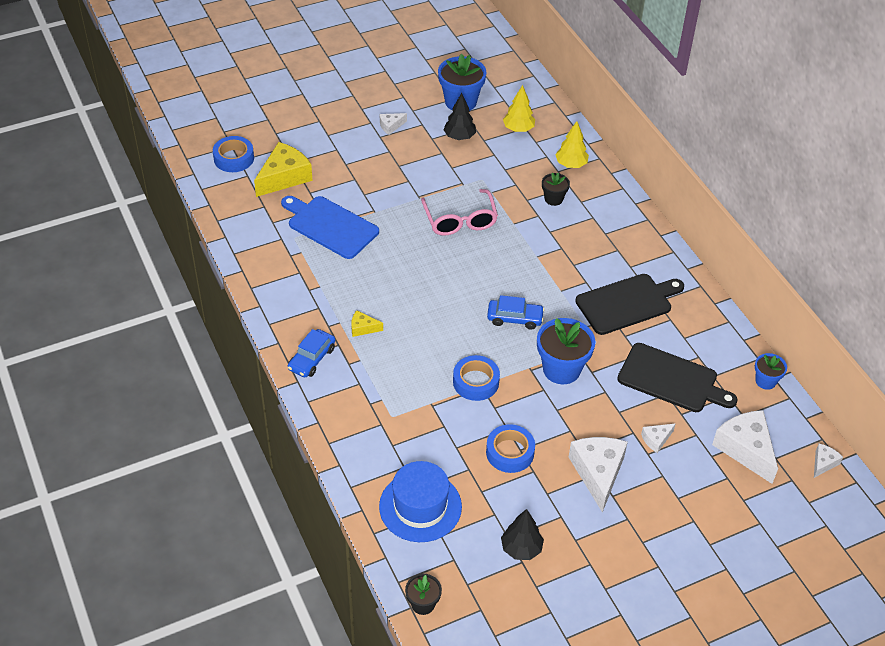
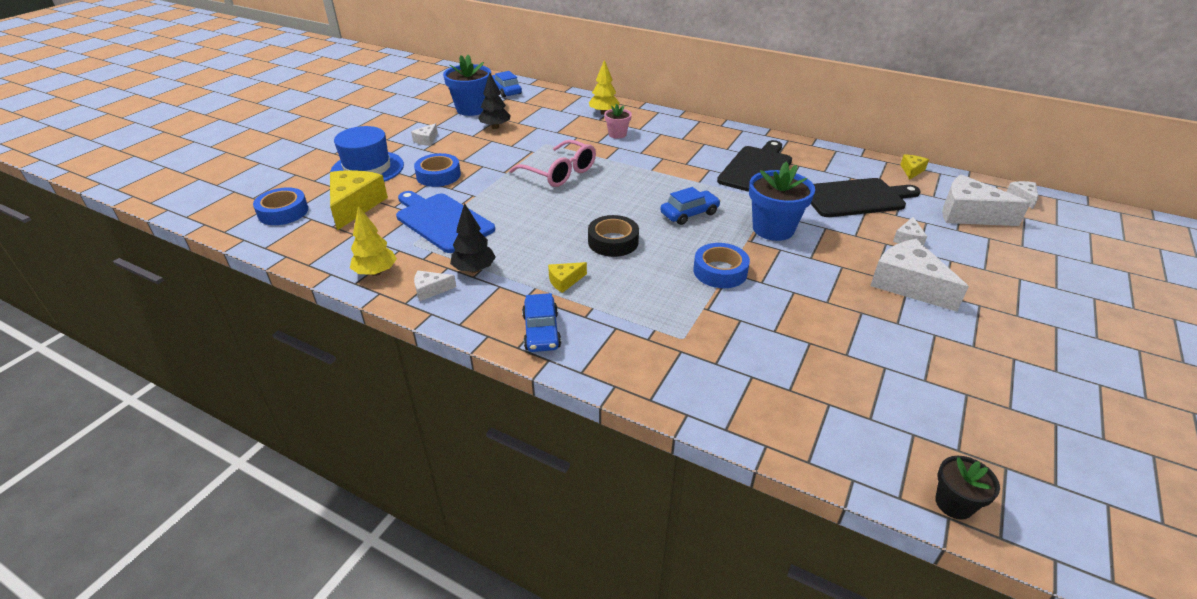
camera: 35 degrees left, 10 degrees down
(274, 286) = (430, 290): none -> white cheese
(330, 226) = (442, 221): blue cutting board -> blue cutting board turned 45 degrees clockwise
(420, 506) = (815, 403): blue hat -> blue hat (367, 168)
(429, 313) = (613, 242): none -> black tape
(510, 452) = (823, 308): blue tape -> blue tape (438, 175)
(513, 89) = (506, 91): none -> blue car
(518, 129) = (538, 108): yellow tree -> yellow tree (376, 272)
(521, 548) = (949, 382): black tree -> black tree (474, 269)
(553, 199) = (617, 134): black flower pot -> pink flower pot
(765, 381) = (911, 171): blue flower pot -> yellow cheese

